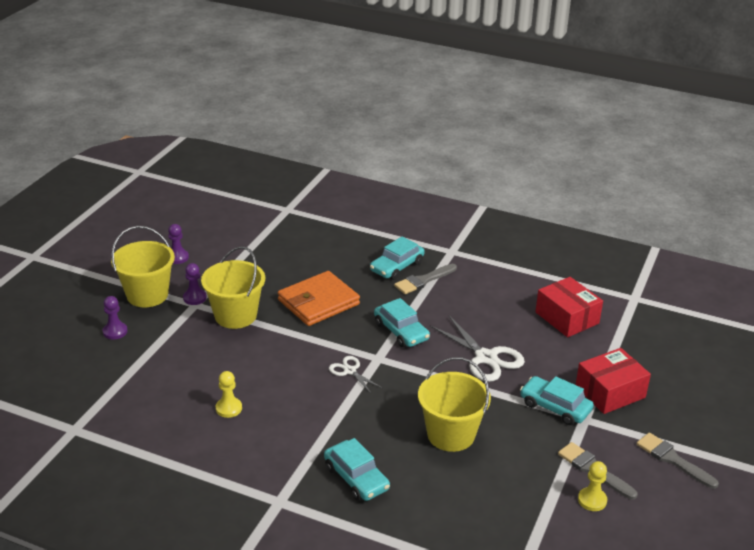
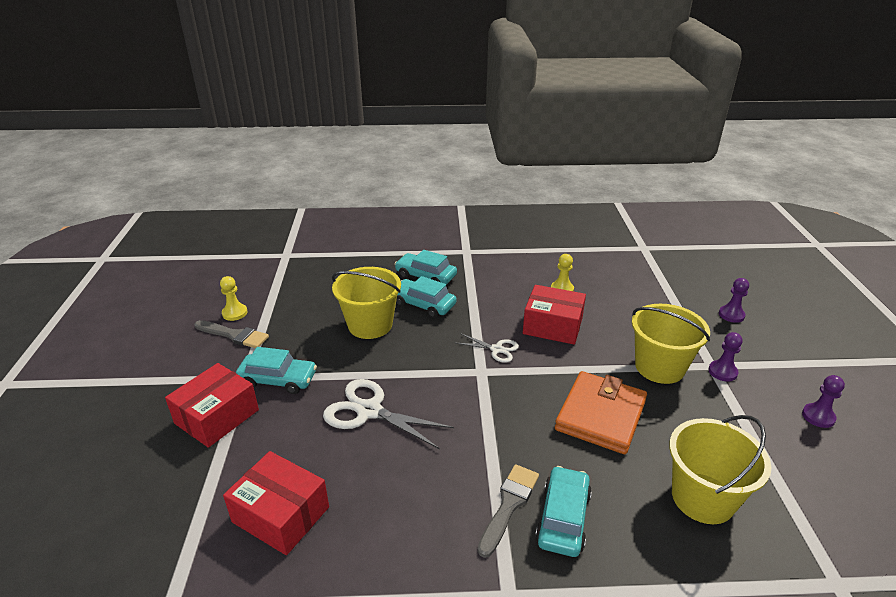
camera: 155 degrees right, 0 degrees up
(147, 295) = (766, 358): yellow bucket -> yellow bucket (702, 498)
(280, 375) = (552, 326): none -> red box
(401, 331) = (481, 411): turquoise car -> turquoise car (423, 304)
(672, 459) = (155, 366): grey brush -> none

